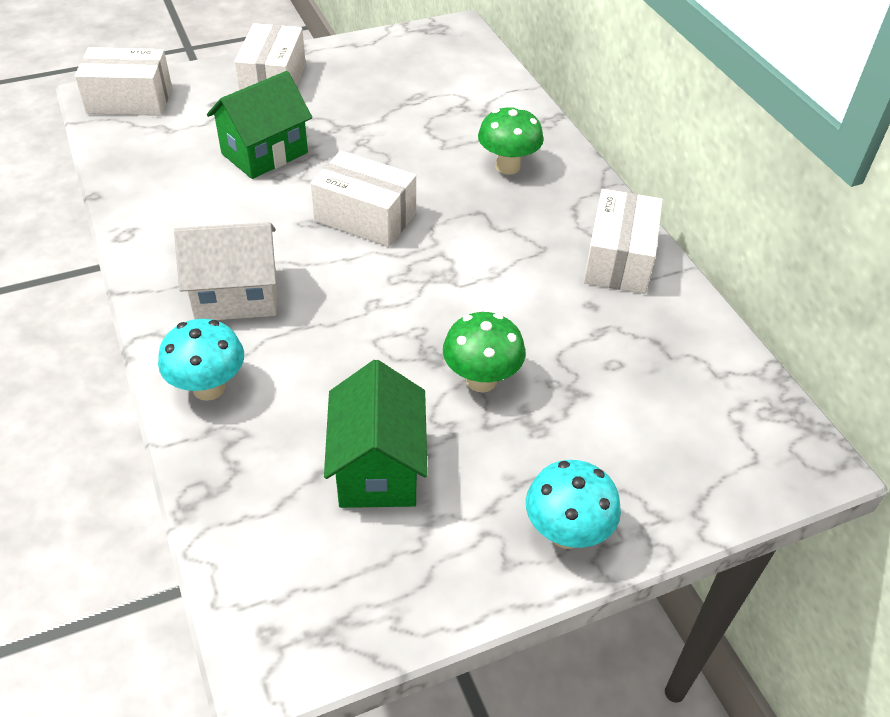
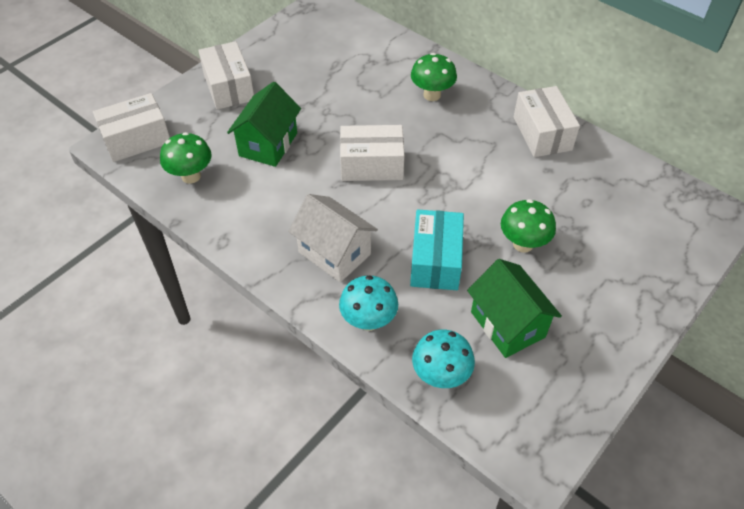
camera: 25 degrees left, 5 degrees up
(152, 156) = (191, 176): none -> green mushroom
(236, 296) = (334, 253): white house -> white house turned 75 degrees clockwise
(350, 354) = (435, 261): none -> turquoise box
(566, 533) = (634, 314): turquoise mushroom -> turquoise mushroom (440, 376)

